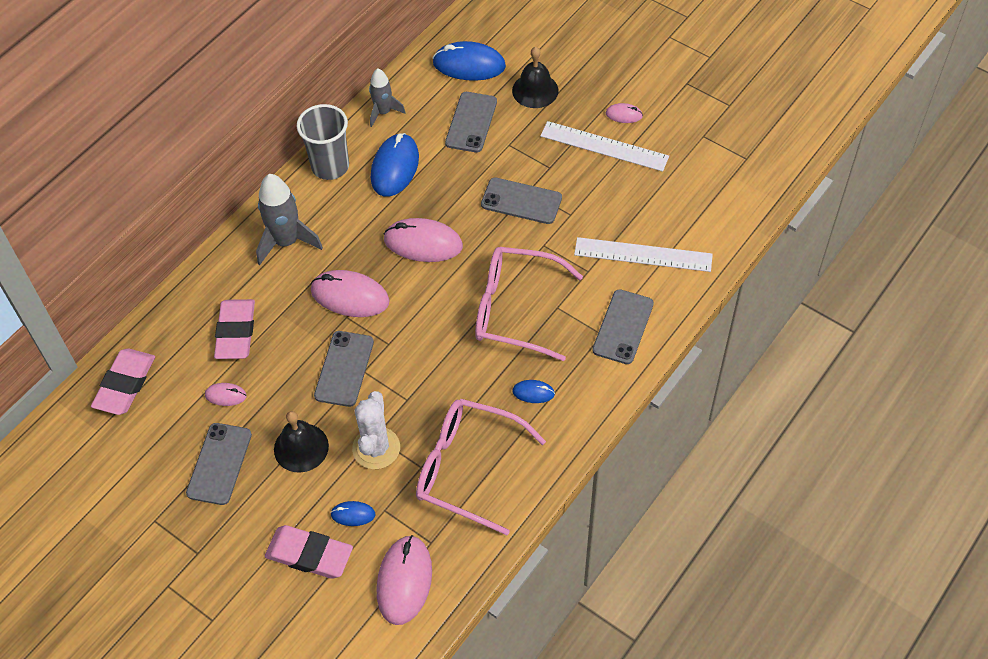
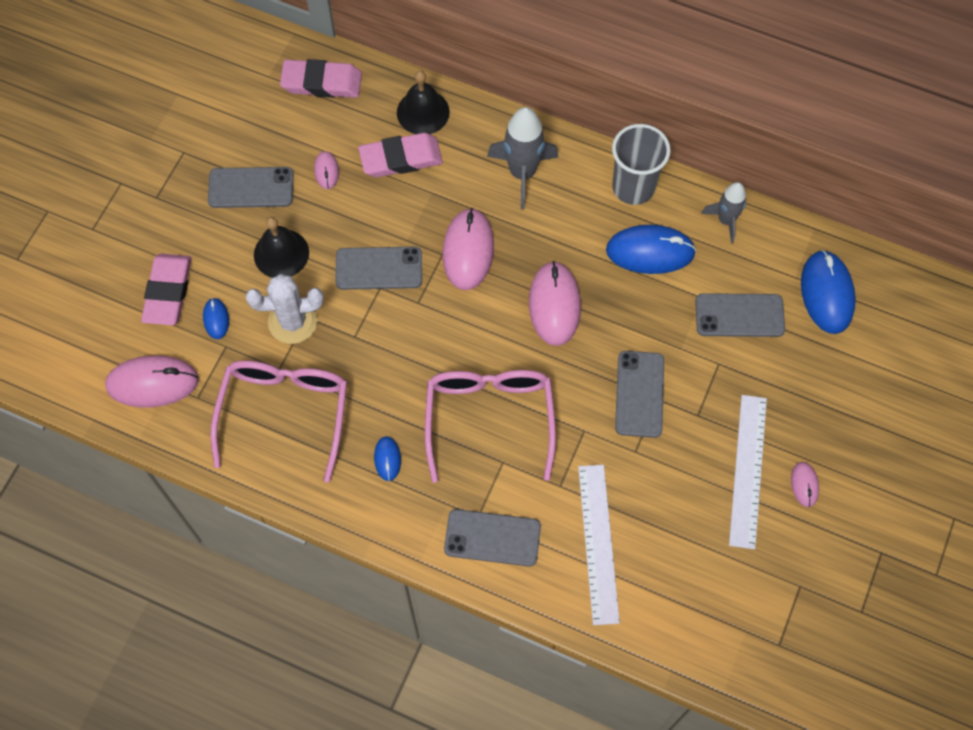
camera: 75 degrees right, 10 degrees up
(535, 90) = (811, 375): black bell -> black bell (423, 112)

